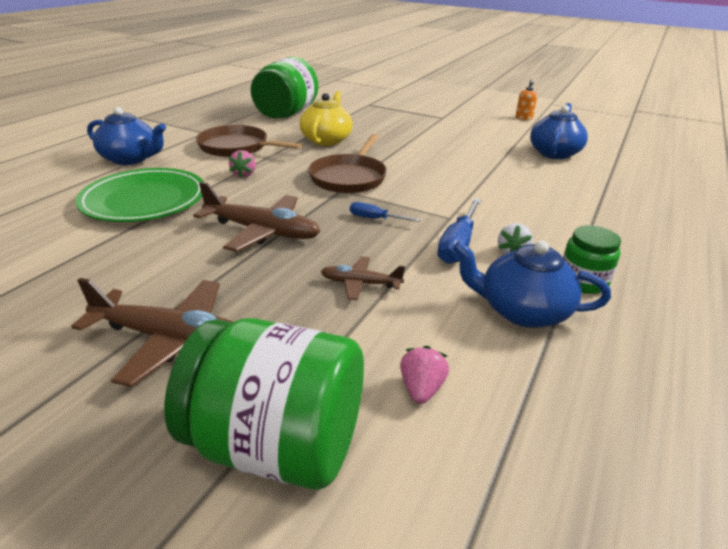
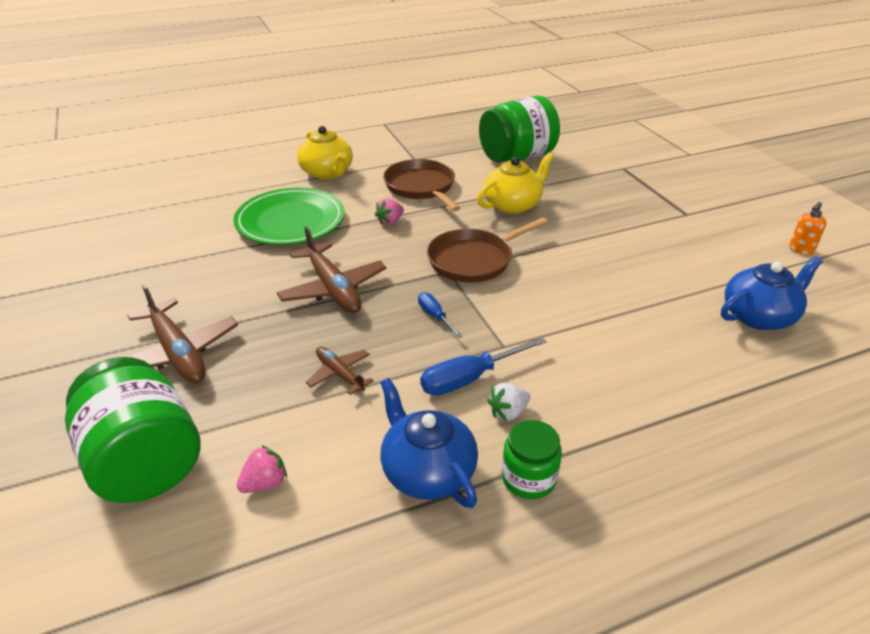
camera: 40 degrees right, 5 degrees up
(131, 159) = (327, 173): blue teapot -> yellow teapot

